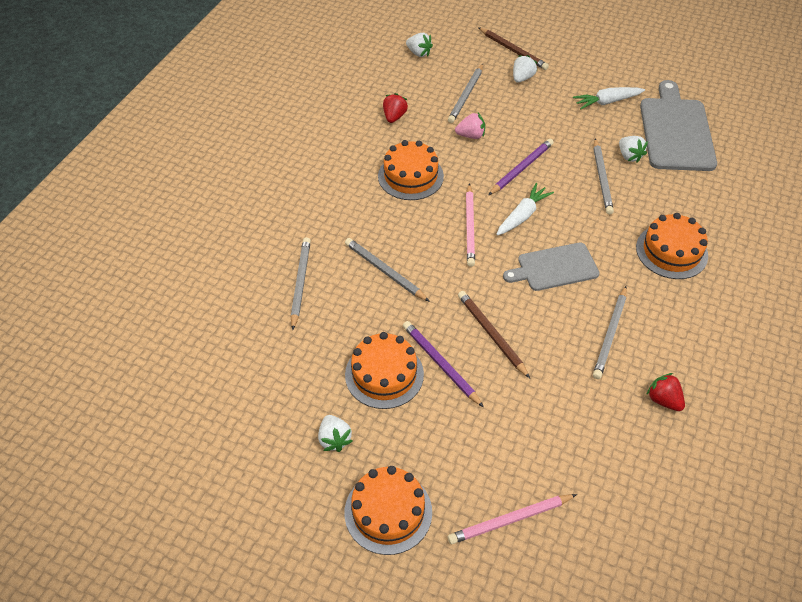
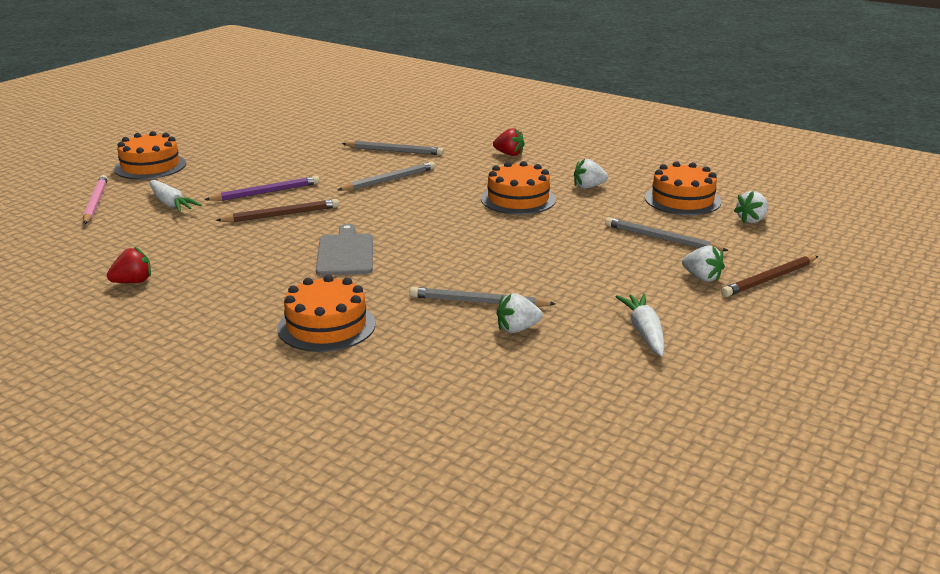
camera: 100 degrees right, 25 degrees down
(334, 439) = (228, 155): white strawberry -> white strawberry (588, 187)
(384, 374) = (273, 173): orange cake -> orange cake (682, 200)
(394, 117) = (621, 199): red strawberry -> red strawberry (509, 154)
(470, 227) = (429, 219): pink pencil -> none
(471, 135) = (581, 234): pink strawberry -> none
(521, 169) = (513, 255): purple pencil -> none
(522, 215) = (433, 247): white carrot -> white carrot (171, 204)
(610, 334) = (235, 268): grey pencil -> none
(676, 131) = (566, 378): grey cutting board -> none

